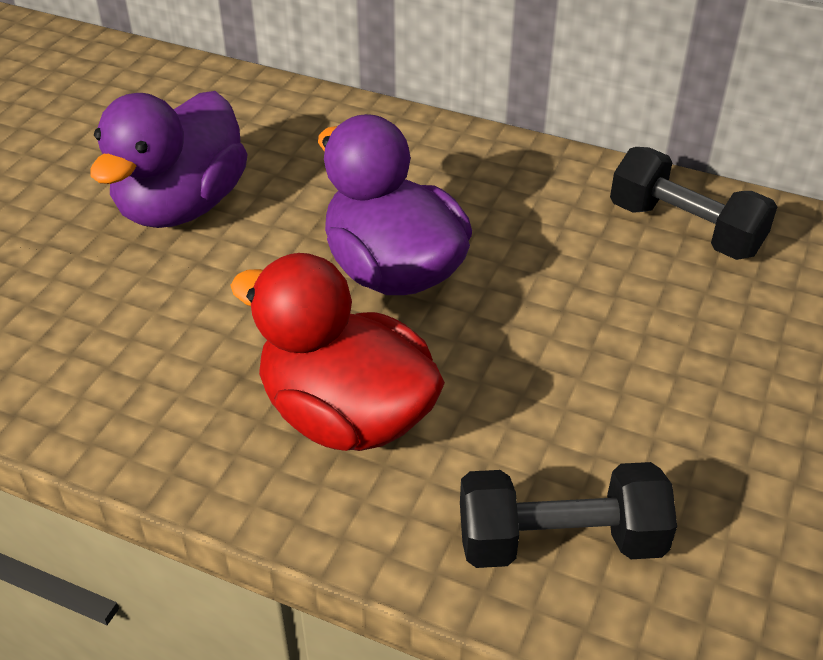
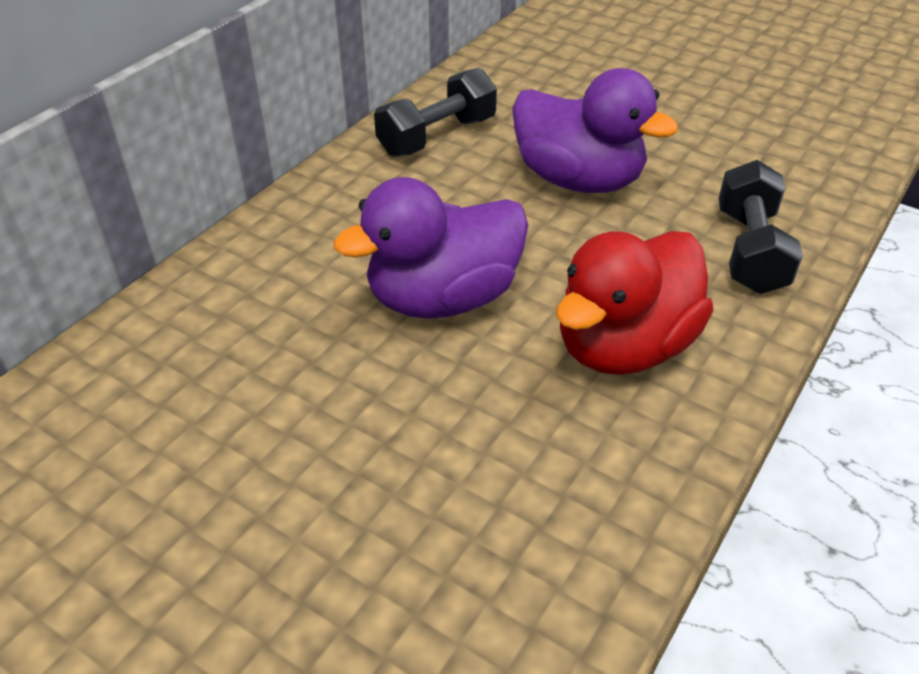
camera: 80 degrees left, 0 degrees up
(182, 206) = (278, 455): purple duck -> purple duck (578, 180)

